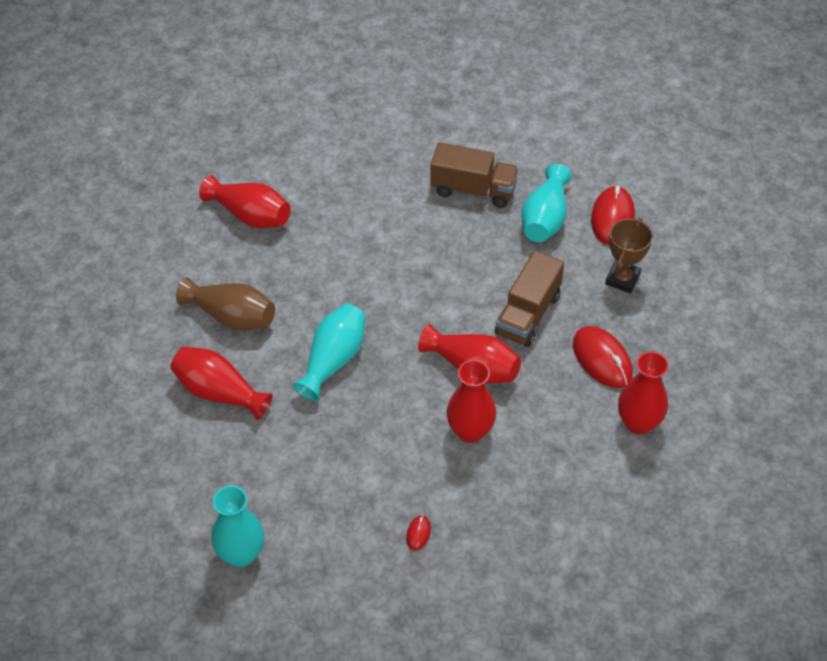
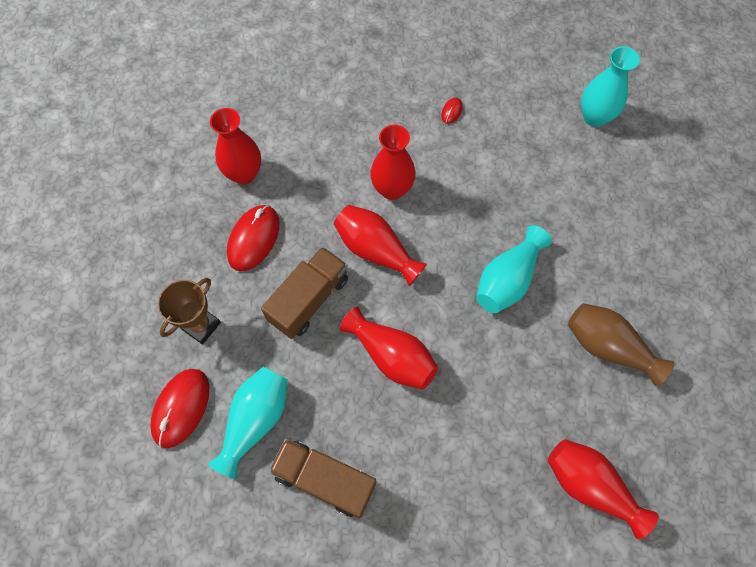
camera: 170 degrees left, 15 degrees up
(219, 392) = (618, 263): red vase -> red vase (392, 356)
(602, 359) = (253, 239): red mouse -> red mouse turned 45 degrees clockwise

